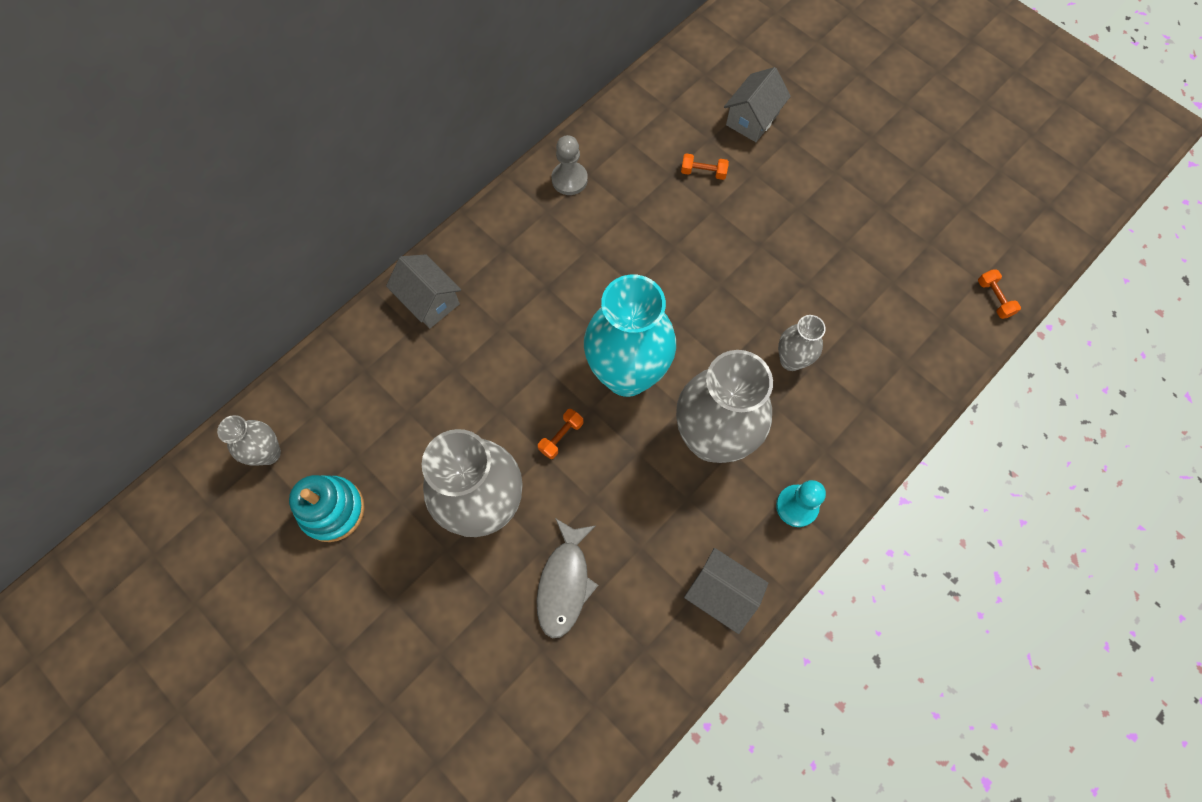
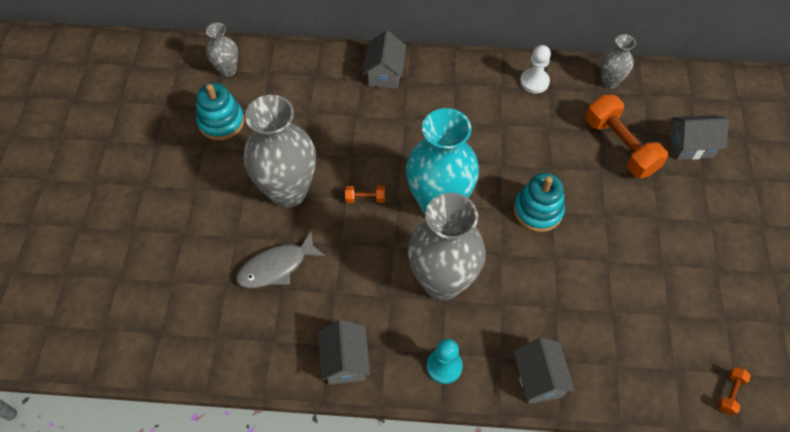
camera: 50 degrees right, 10 degrees down
(569, 179) = (534, 82): grey pawn -> white pawn
(703, 172) = (620, 146): orange dumbbell -> orange dumbbell, size x2.28
(709, 295) = (538, 210): none -> turquoise stacking toy
(791, 360) = (543, 291): grey vase -> grey vase (609, 82)
(870, 435) = (539, 378): none -> grey house

